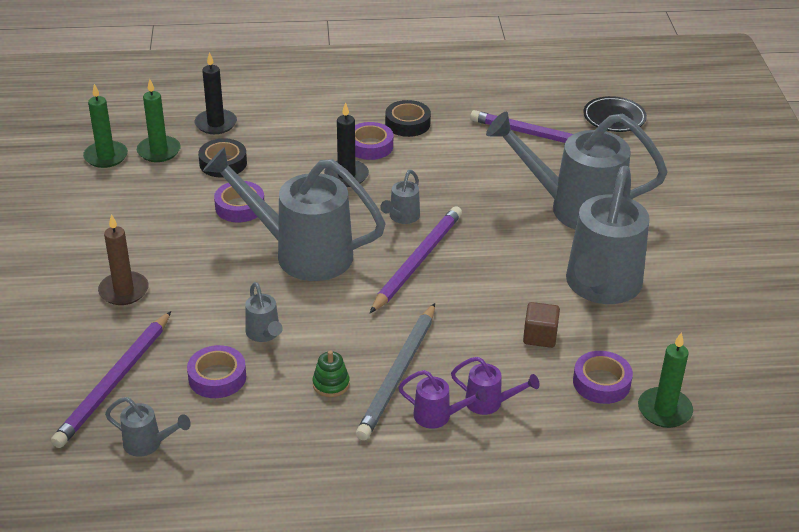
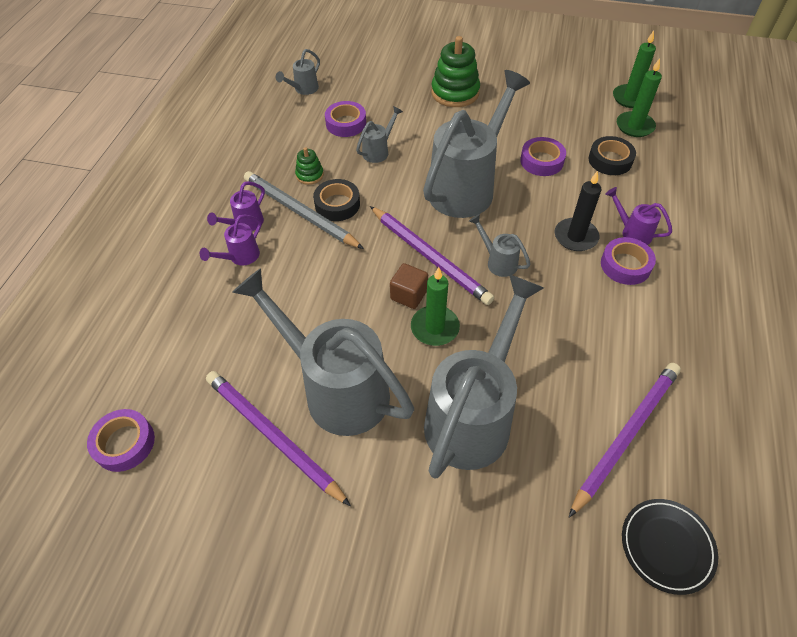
camera: 110 degrees right, 15 degrees up
(115, 382) = (365, 82): purple pencil -> purple pencil (273, 436)
(124, 291) = (455, 93): brown candle -> green stacking toy
(216, 124) = (677, 164): black candle -> none
(264, 334) = (378, 151): grey watering can -> grey watering can turned 135 degrees clockwise
(326, 145) = (632, 232): none -> purple watering can
(407, 123) = (667, 307): black tape -> black tape (337, 204)
(540, 336) = (295, 315): brown cube -> brown cube (409, 295)
(601, 382) = (218, 340): purple tape -> purple tape (124, 443)
(664, 410) = (161, 374): green candle -> green candle (434, 327)

